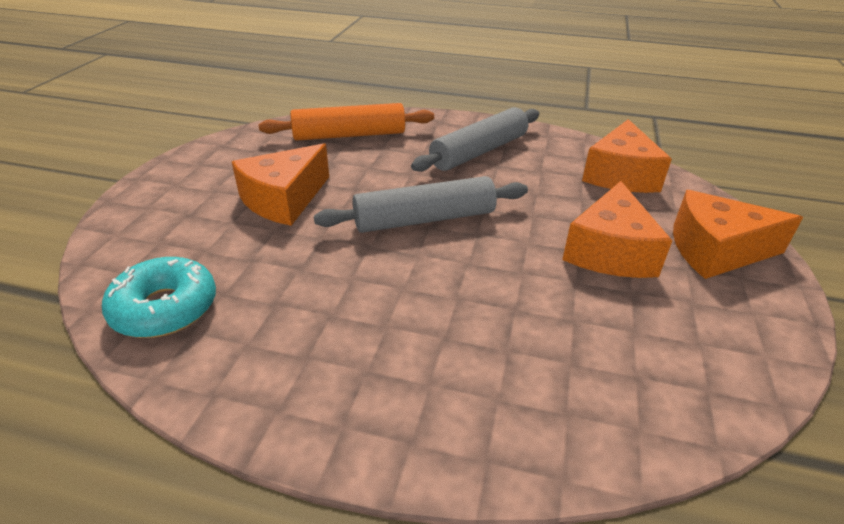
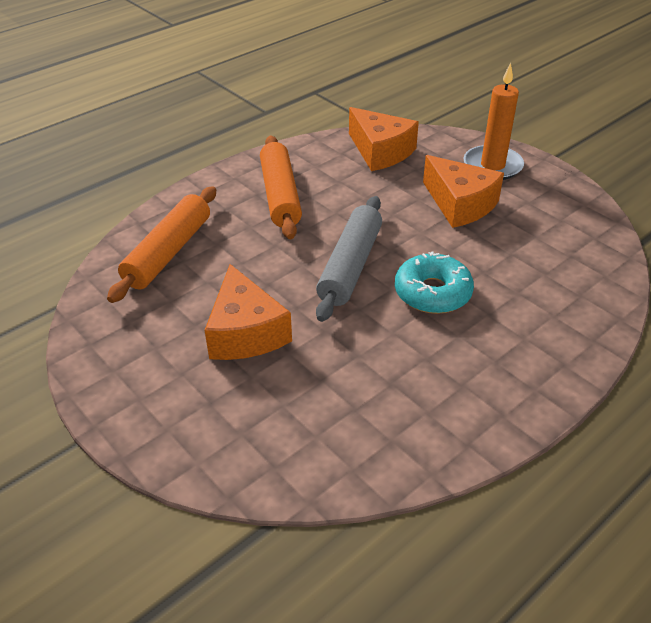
camera: 55 degrees left, 5 degrees up
(165, 308) = (348, 449): turquoise donut -> turquoise donut (432, 293)
(479, 151) = (280, 195): grey rolling pin -> orange rolling pin
(716, 250) = (492, 166): orange cheese -> orange candle

